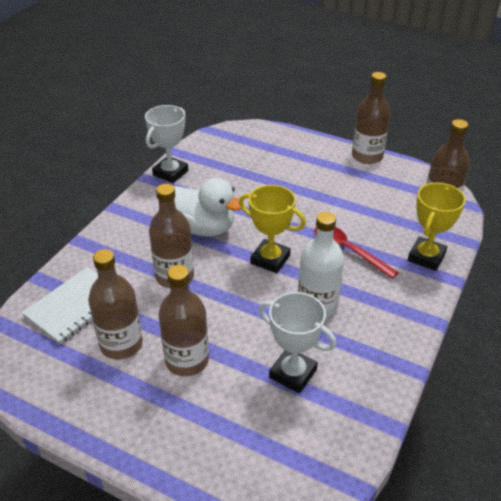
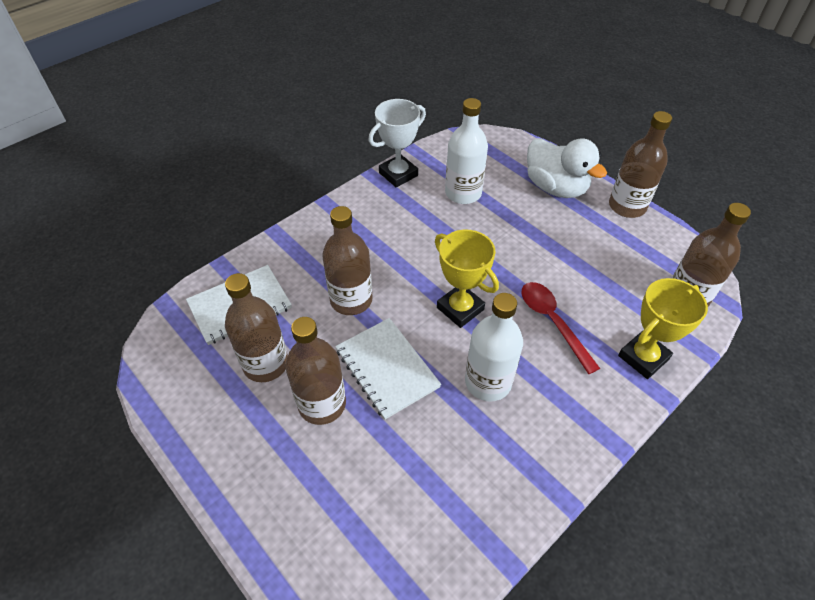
camera: 20 degrees right, 10 degrees up
(203, 228) = (405, 250): white duck -> white duck (555, 187)
(230, 319) = (387, 368): none -> white notebook
(233, 175) = (463, 193): none -> white bottle
(293, 373) = (425, 457): white trophy -> none

